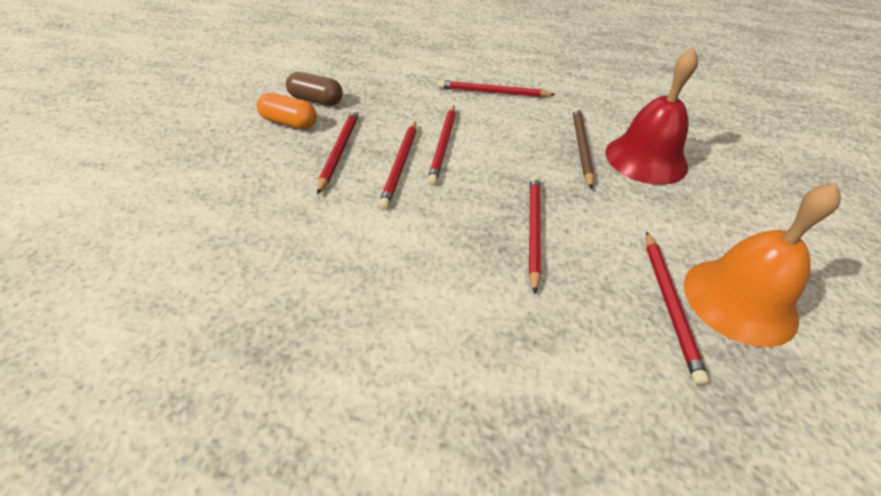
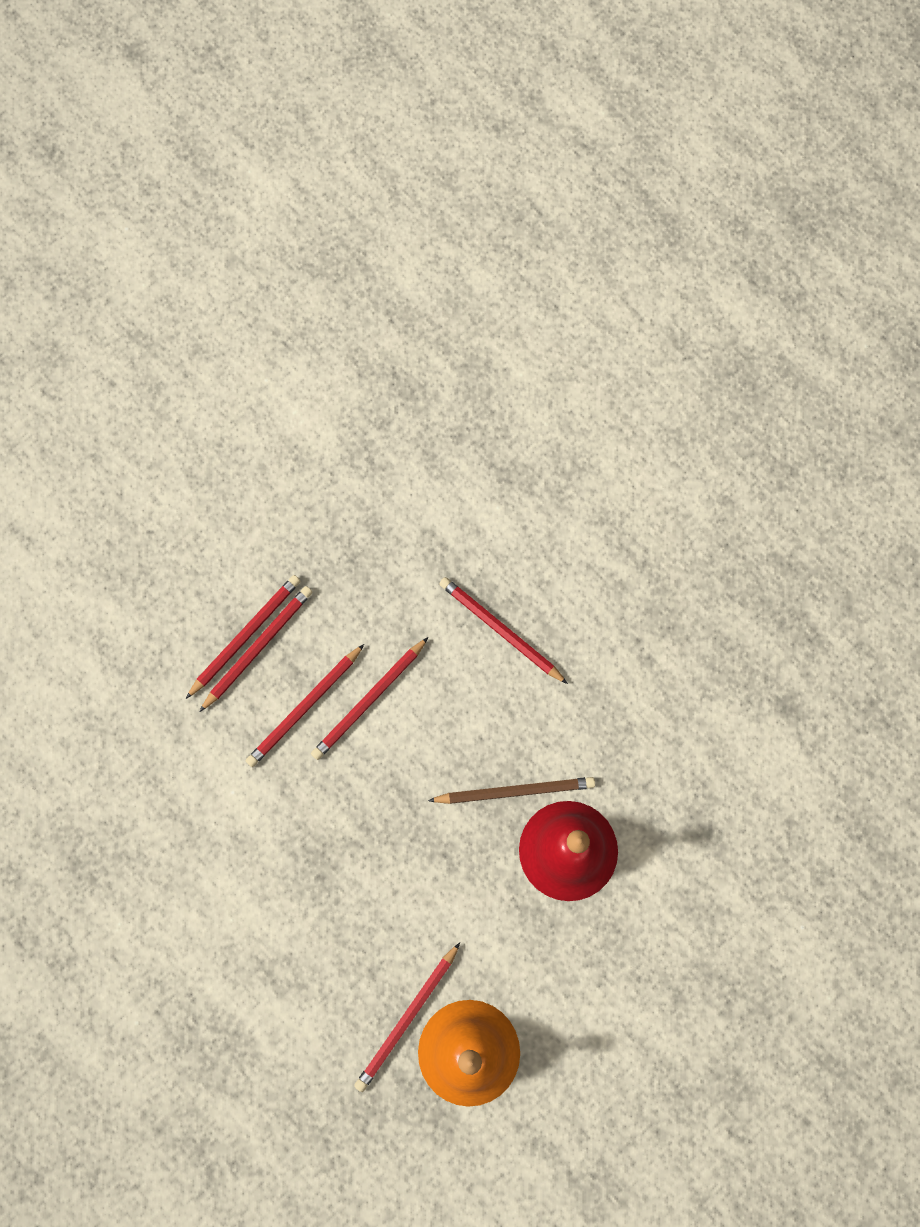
camera: 35 degrees right, 30 degrees up
(289, 123) = (232, 564): orange capsule -> none
(316, 100) = (283, 531): brown capsule -> none
(533, 230) = (364, 873): red pencil -> red pencil (245, 635)
(581, 147) = (515, 791): brown pencil -> brown pencil turned 45 degrees clockwise

